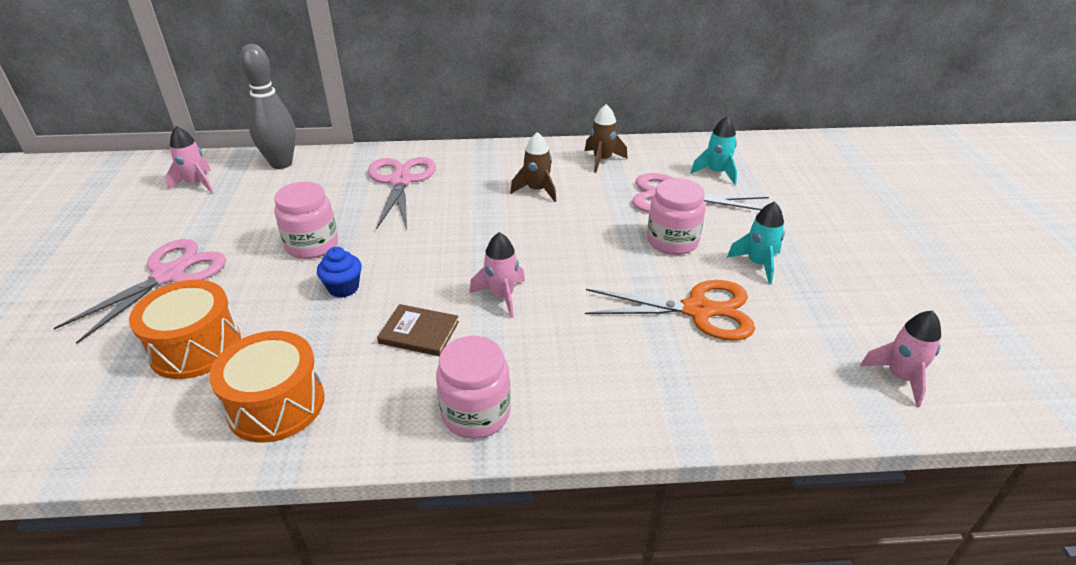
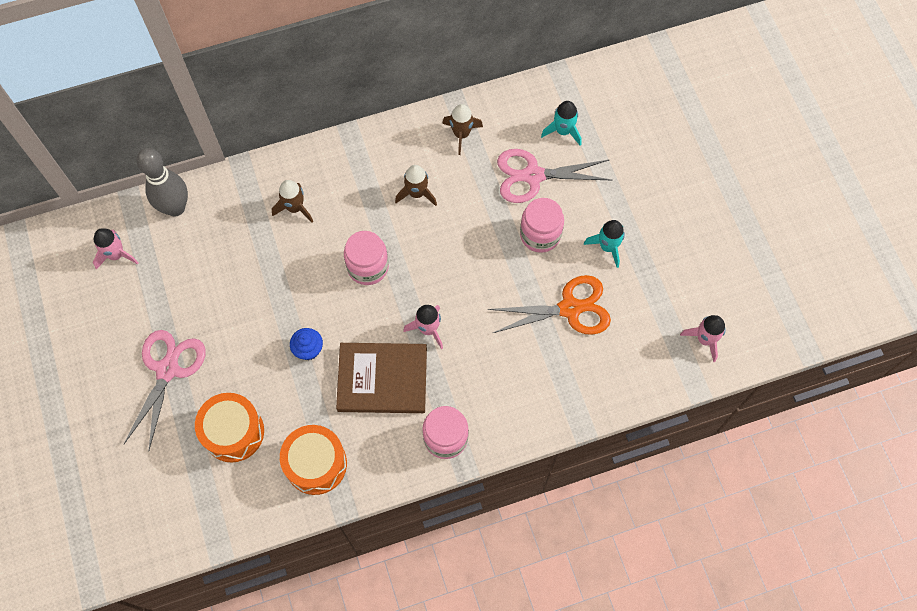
camera: 15 degrees left, 30 degrees up
(312, 245) = (260, 308): pink jar -> pink jar (368, 267)
(400, 181) = (295, 208): pink scissors -> brown rocket
(419, 332) = (382, 379): brown book -> brown book, size x1.87

